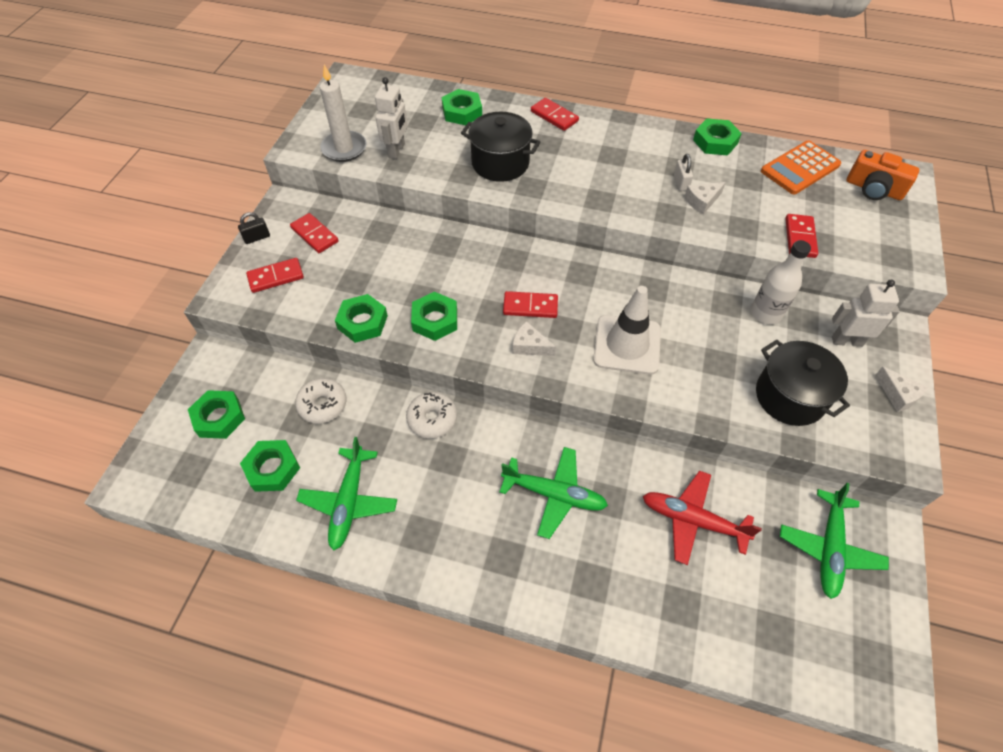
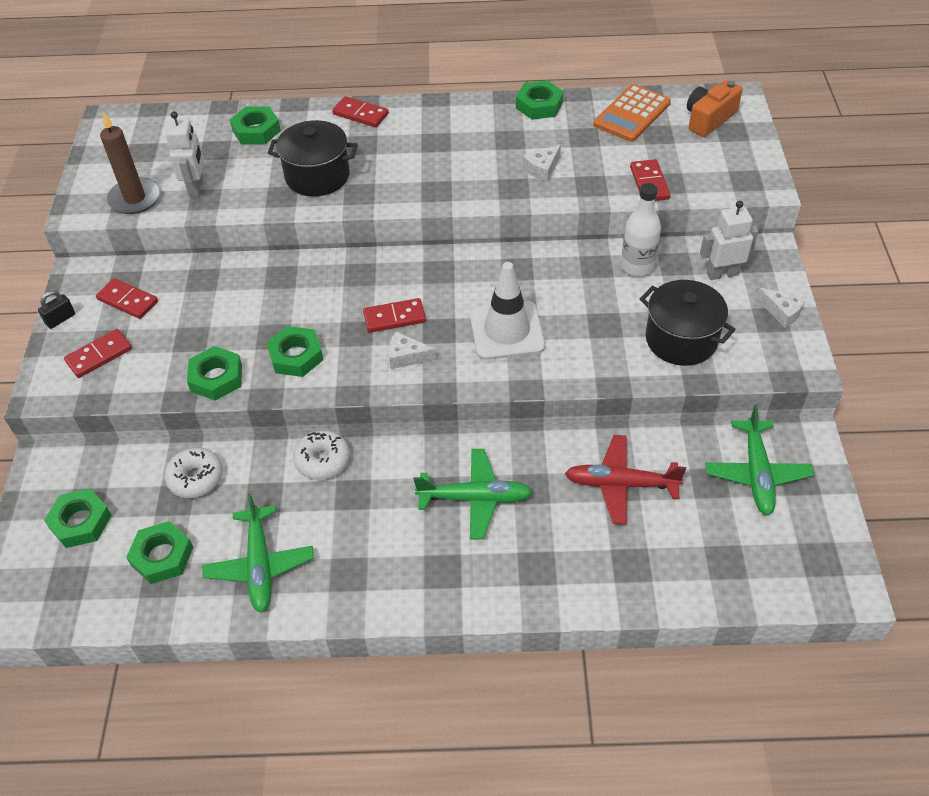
camera: 15 degrees left, 5 degrees down
(344, 148) = (135, 198): white candle -> brown candle
(681, 183) = (515, 155): white padlock -> none
(873, 189) = (709, 119): orange camera -> orange camera turned 120 degrees clockwise

